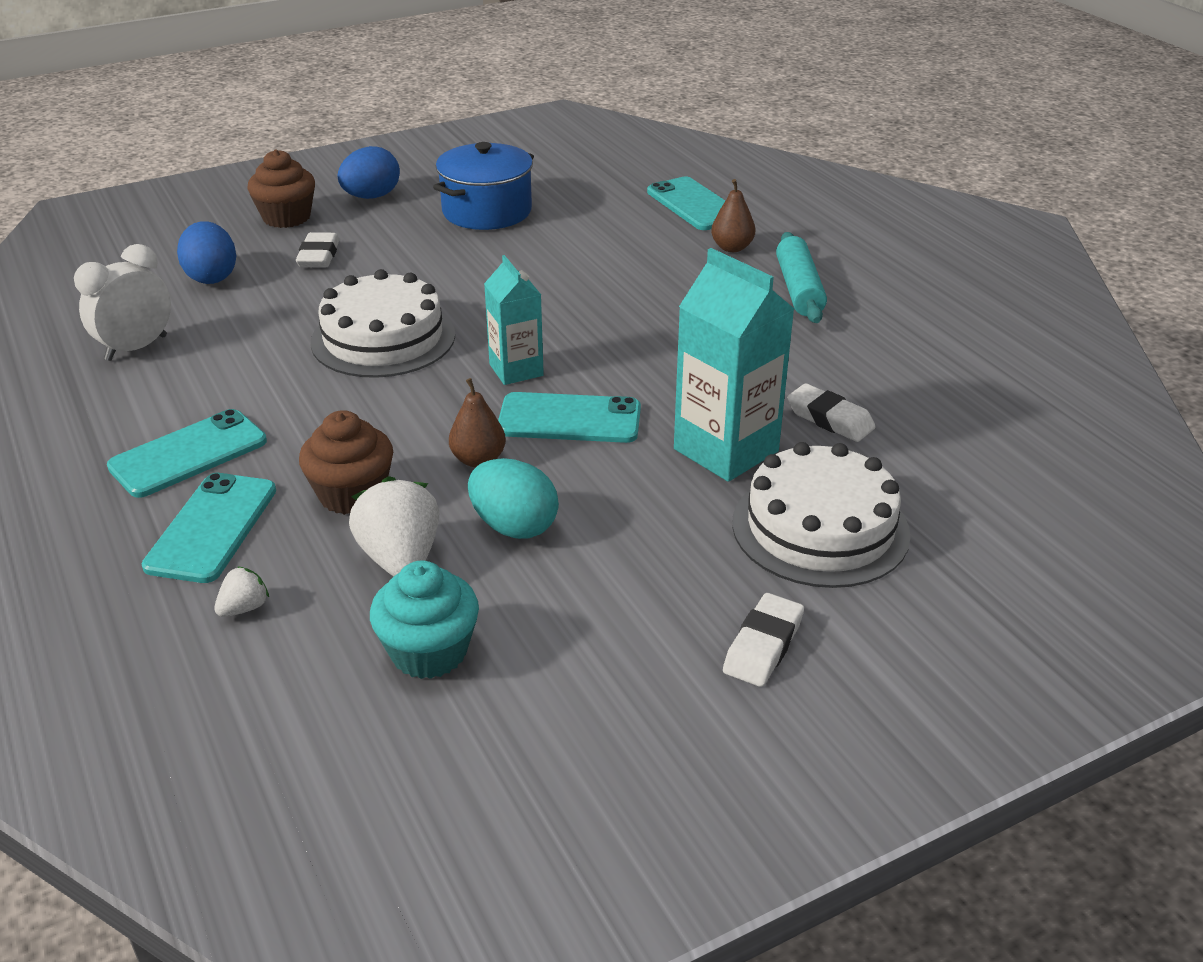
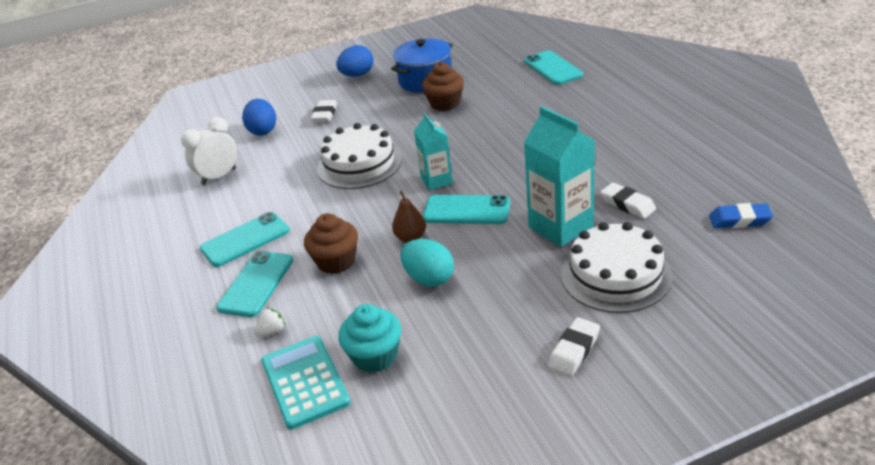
camera: 10 degrees right, 0 degrees up
(286, 217) = (307, 91): brown cupcake -> brown cupcake (445, 103)
(308, 693) = (305, 382): none -> turquoise calculator
(400, 558) = (362, 300): white strawberry -> none
(732, 248) = (574, 95): brown pear -> none
(799, 289) = (615, 120): turquoise rolling pin -> none
(1006, 449) = (739, 220): none -> blue eraser

